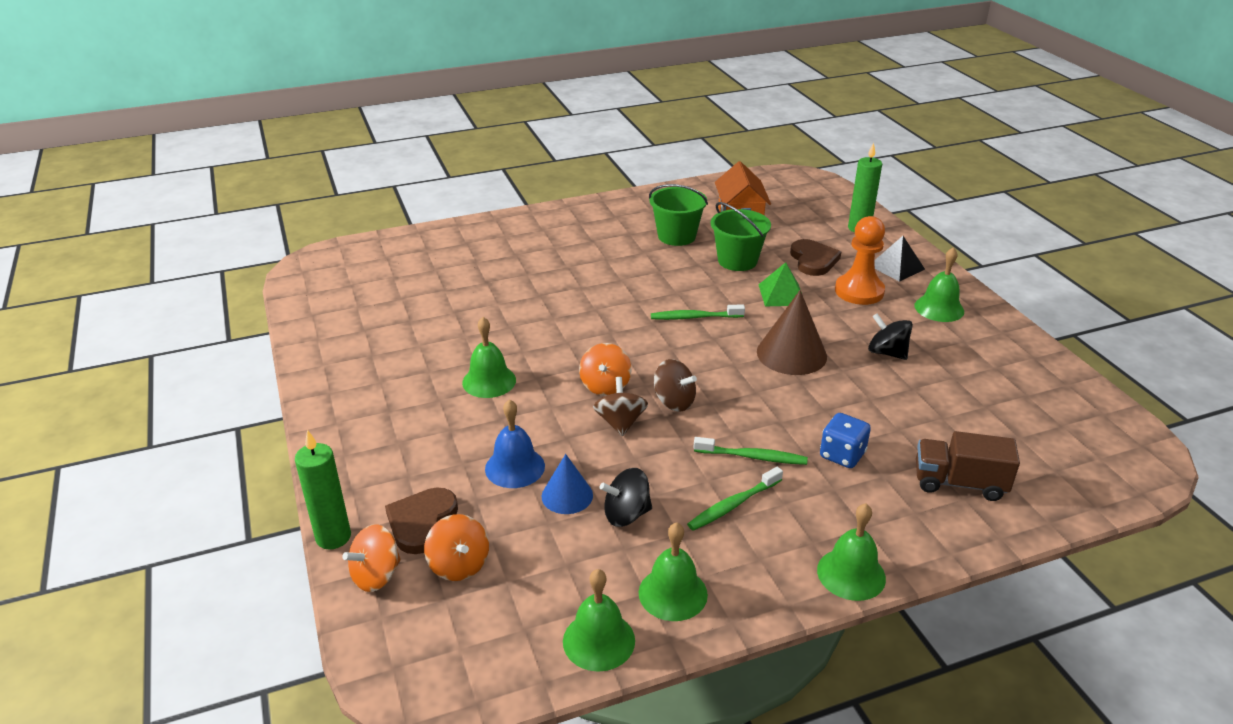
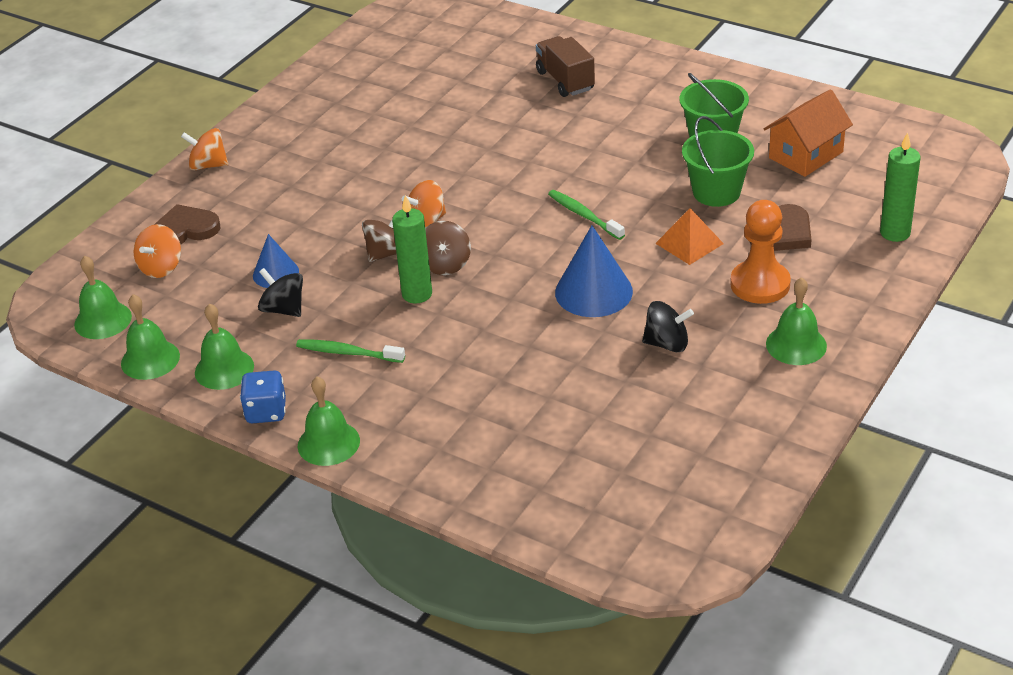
camera: 55 degrees right, 5 degrees up
(333, 537) = (136, 205): green candle -> green candle (417, 294)
(376, 575) = (120, 242): orange spinning top -> orange spinning top (208, 165)
(489, 381) = (366, 168): green bell -> green bell (103, 320)
(515, 467) = (281, 235): blue bell -> none
(752, 457) = (418, 336): green toothbrush -> none
(781, 294) = (689, 243): green pyramid -> orange pyramid
(791, 354) = (593, 292): brown cone -> blue cone
(842, 455) = (473, 380): blue dice -> blue dice (266, 412)
(887, 353) = (667, 344): black spinning top -> black spinning top turned 90 degrees clockwise
(896, 267) = (844, 288): black pyramid -> none
(959, 483) = (507, 458): brown truck -> brown truck (565, 81)

